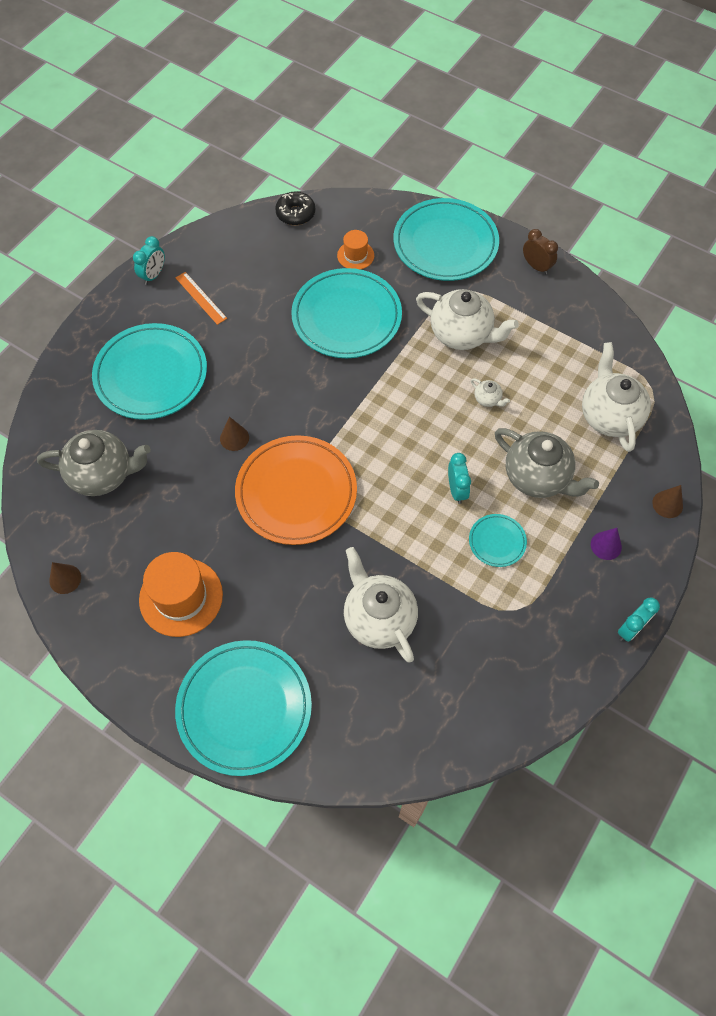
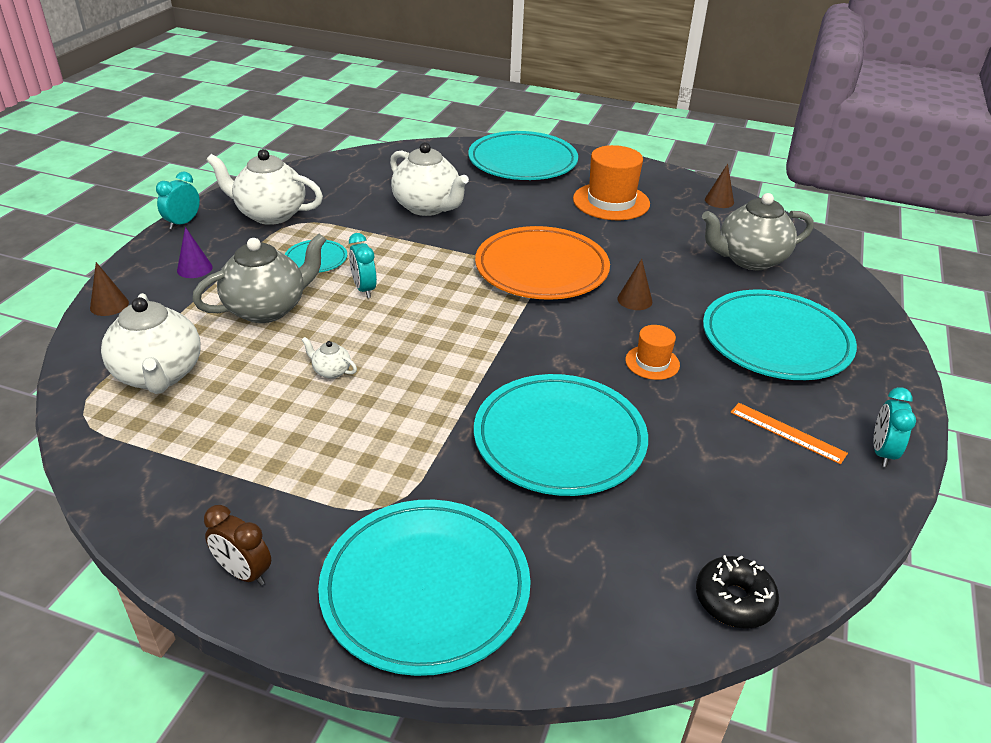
camera: 165 degrees right, 25 degrees down
(355, 255) = (585, 537): orange hat -> orange hat (652, 362)
(461, 334) = (375, 442): white teapot -> white teapot (270, 214)
(537, 477) = (267, 309): grey teapot -> grey teapot turned 120 degrees clockwise

